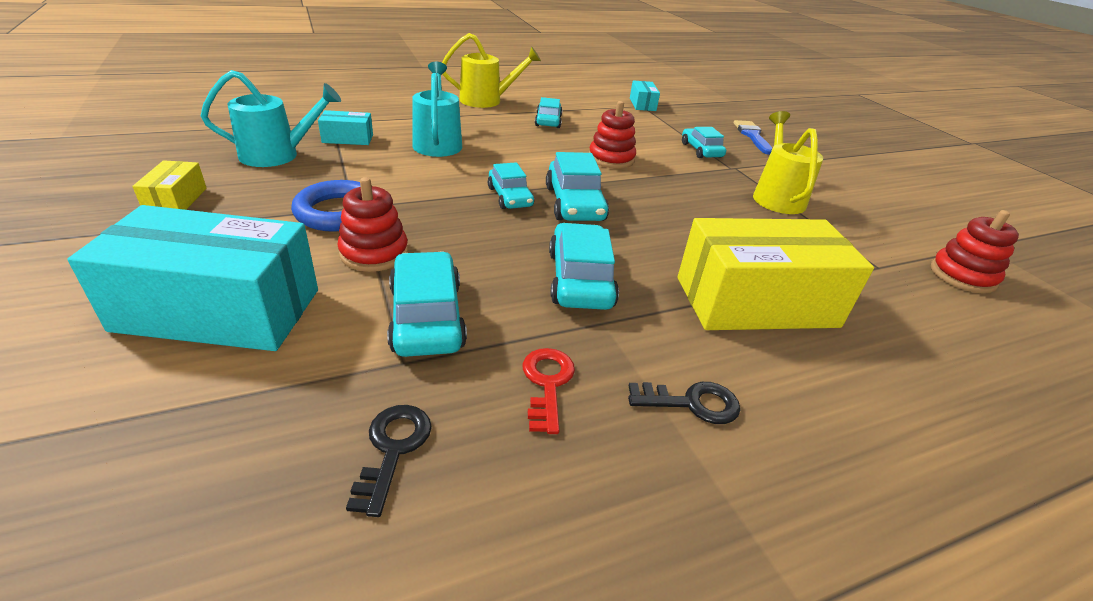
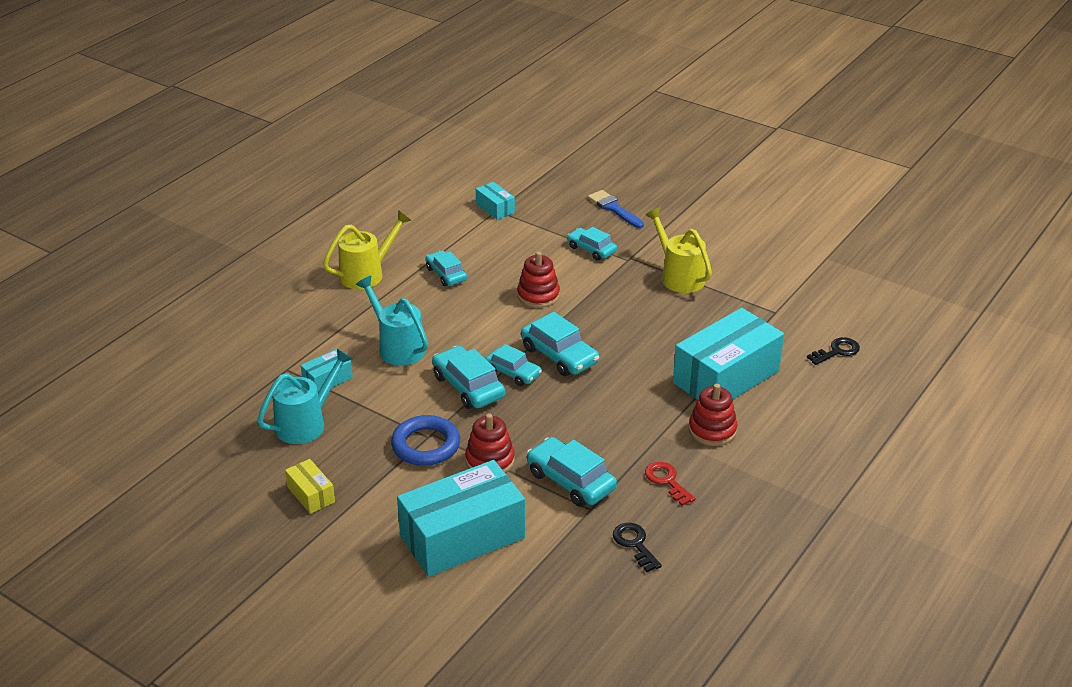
camera: 30 degrees left, 0 degrees up
(580, 279) = (622, 413): turquoise car -> turquoise car (468, 386)
(692, 403) = (738, 454): black key -> black key (837, 351)
(756, 302) = (726, 377): yellow box -> turquoise box
(962, 276) = (823, 294): red stacking toy -> red stacking toy (712, 430)

